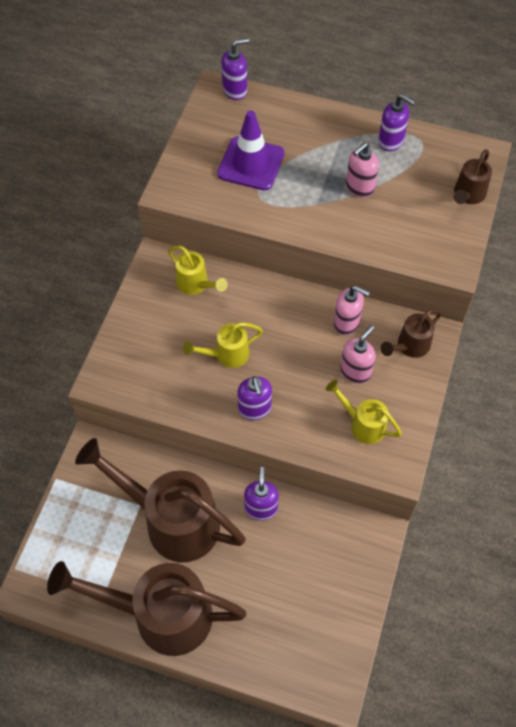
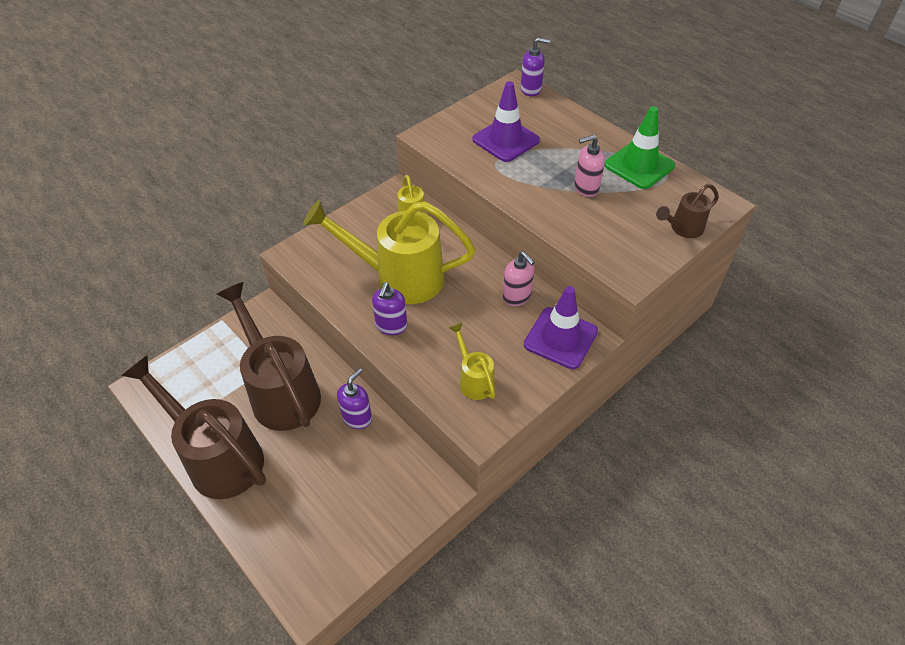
camera: 30 degrees right, 10 degrees down
(227, 355) = (399, 277): yellow watering can -> yellow watering can, size x2.10
(355, 371) = (497, 336): pink soap dispenser -> none
(391, 141) = (639, 165): purple soap dispenser -> green traffic cone
(409, 346) = (560, 338): brown watering can -> purple traffic cone

